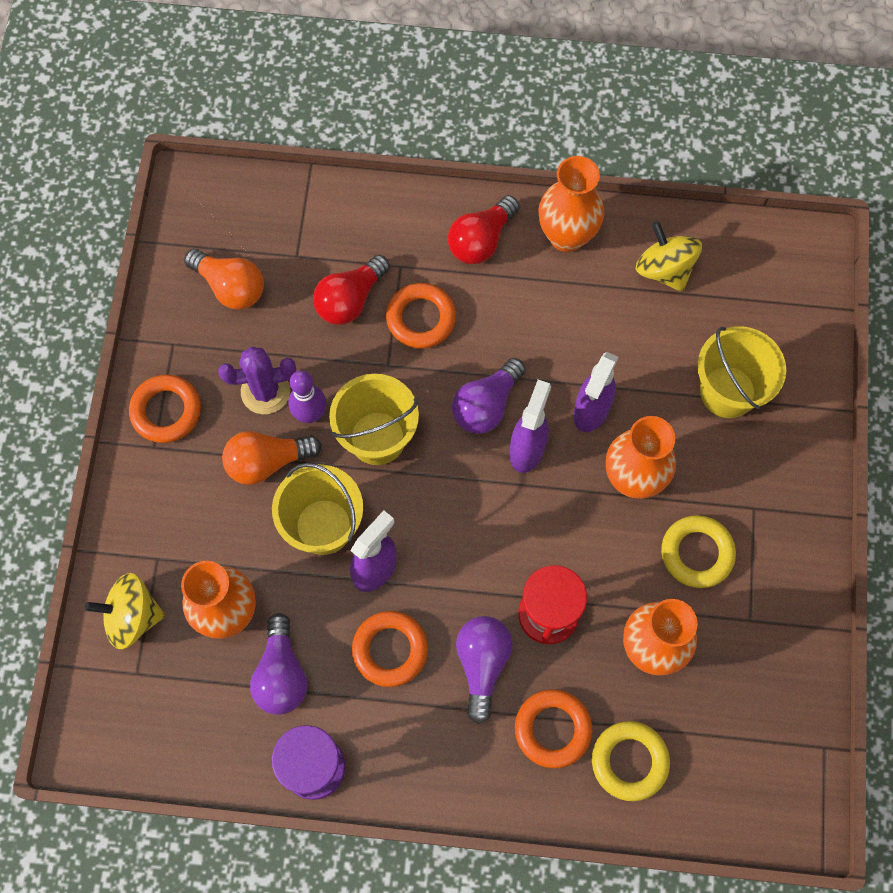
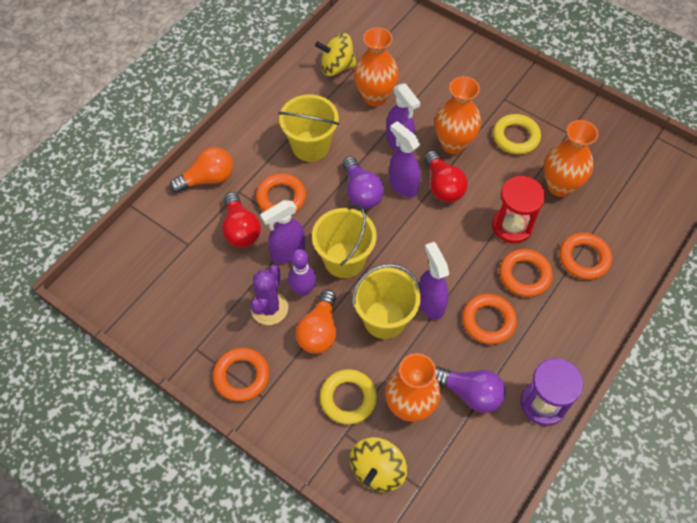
camera: 60 degrees left, 10 degrees down
(230, 287) = (180, 293): orange light bulb -> orange light bulb (208, 179)
(349, 369) = (287, 252): none -> purple spray bottle
(481, 240) = (253, 142): red light bulb -> red light bulb (443, 186)
(482, 664) = (524, 275): purple light bulb -> orange ring
(566, 236) = (282, 100): orange vase -> orange vase (375, 96)
(629, 761) = (622, 230): yellow ring -> yellow ring (348, 398)
(727, 392) = (429, 76): yellow bucket -> yellow bucket (310, 146)

